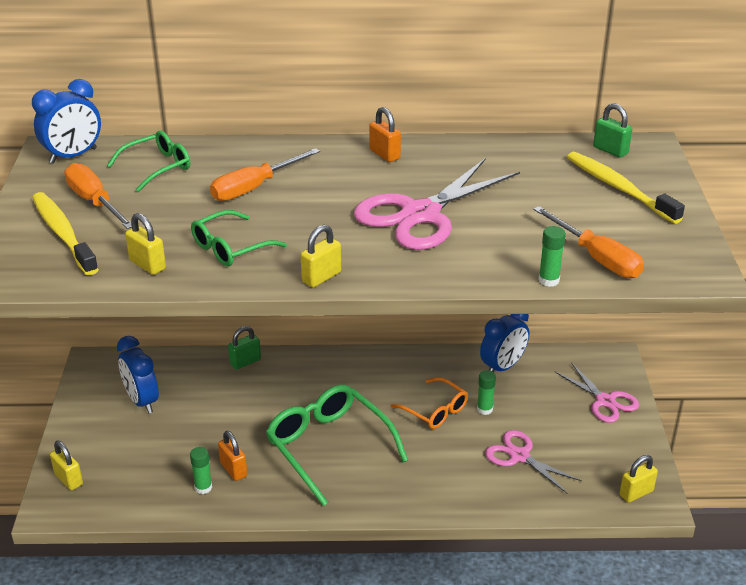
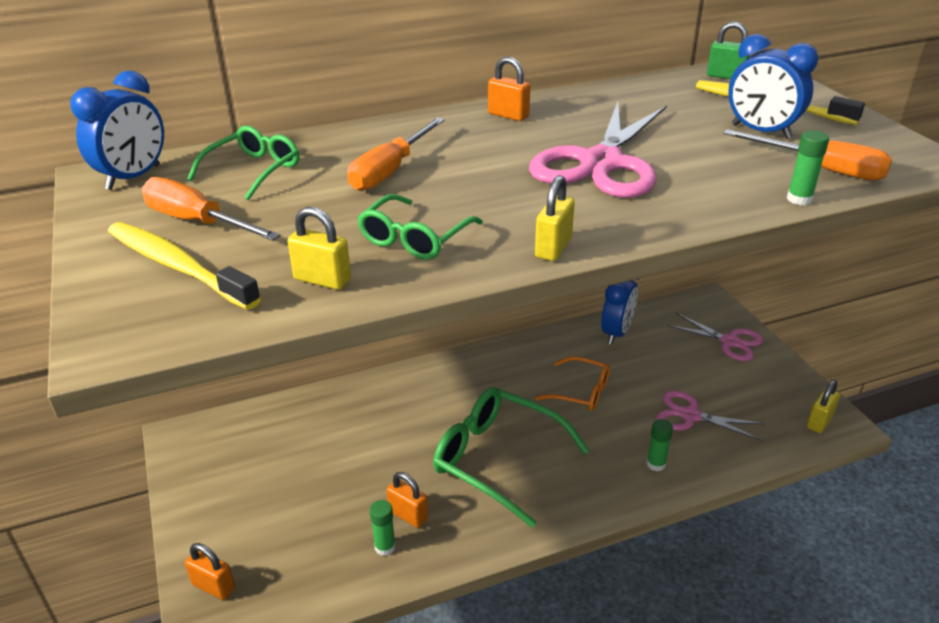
camera: 20 degrees left, 0 degrees up
(69, 479) = (214, 586): yellow padlock -> orange padlock
(142, 401) = (259, 465): blue clock -> blue clock (761, 132)
(245, 362) = (355, 392): green padlock -> none
(484, 409) = (627, 378): green glue stick -> green glue stick (656, 464)

